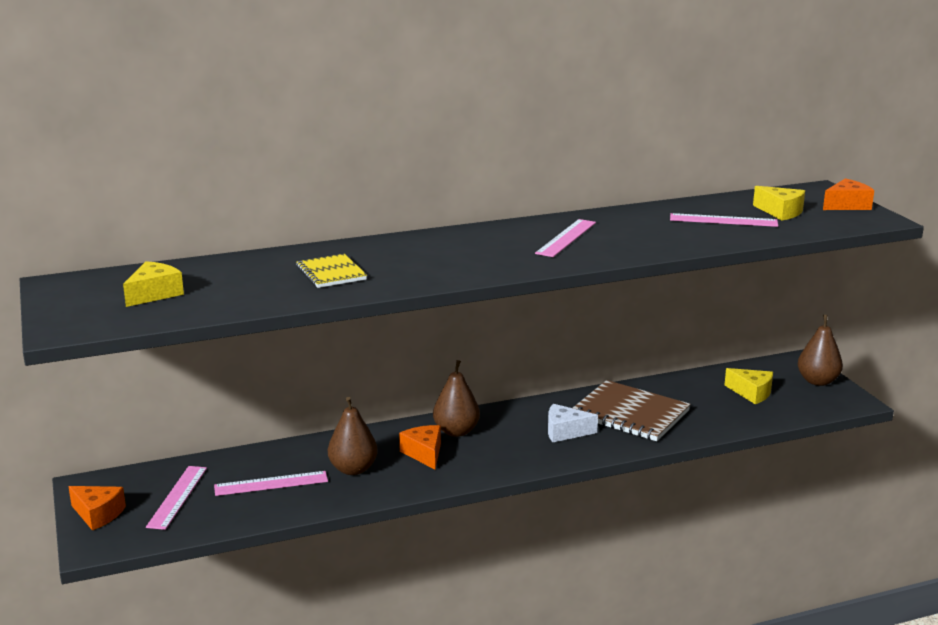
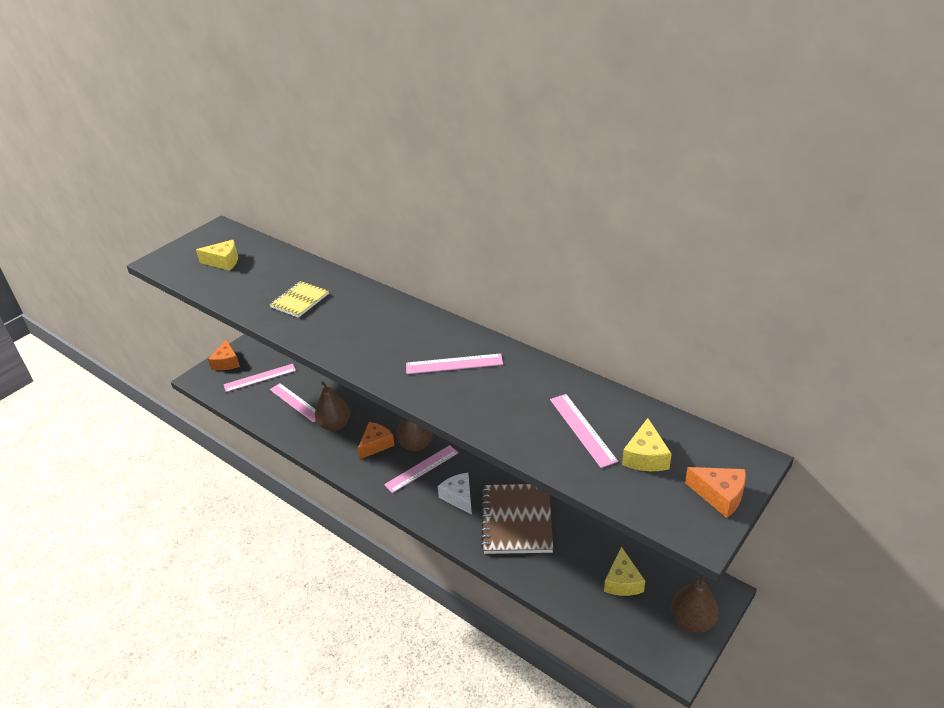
camera: 60 degrees right, 15 degrees up
(498, 439) = (422, 468): none -> pink ruler

